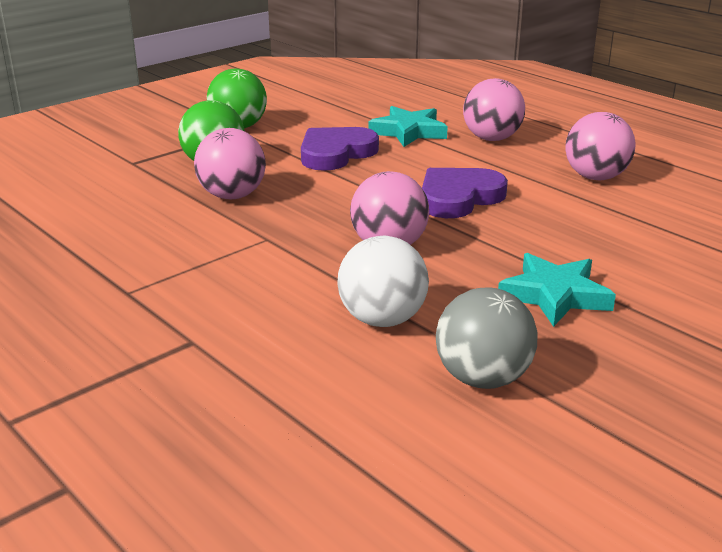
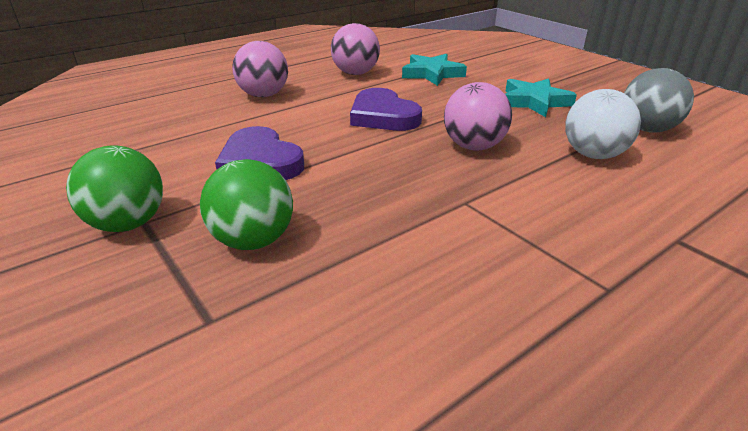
camera: 85 degrees left, 5 degrees up
(232, 196) = (358, 224): pink ball -> none
(409, 132) = (224, 124): turquoise star -> turquoise star (432, 74)

